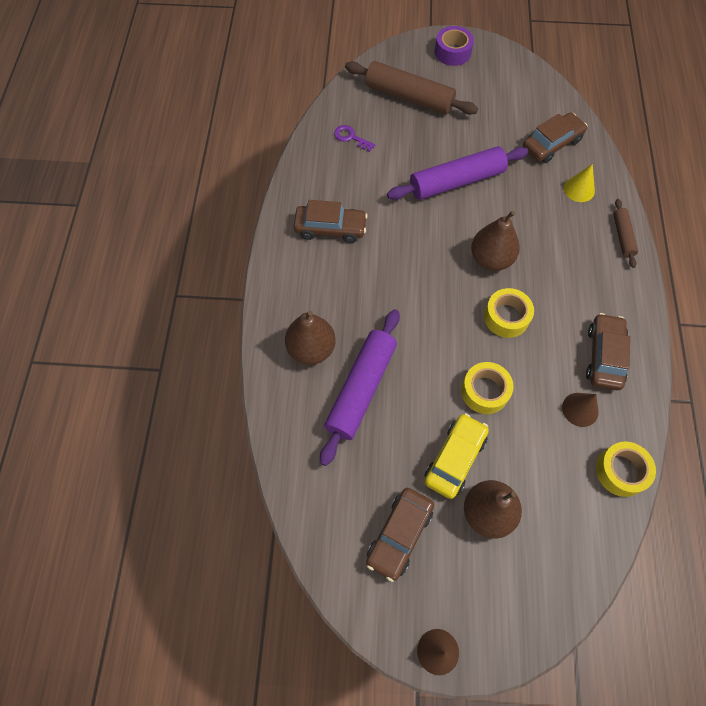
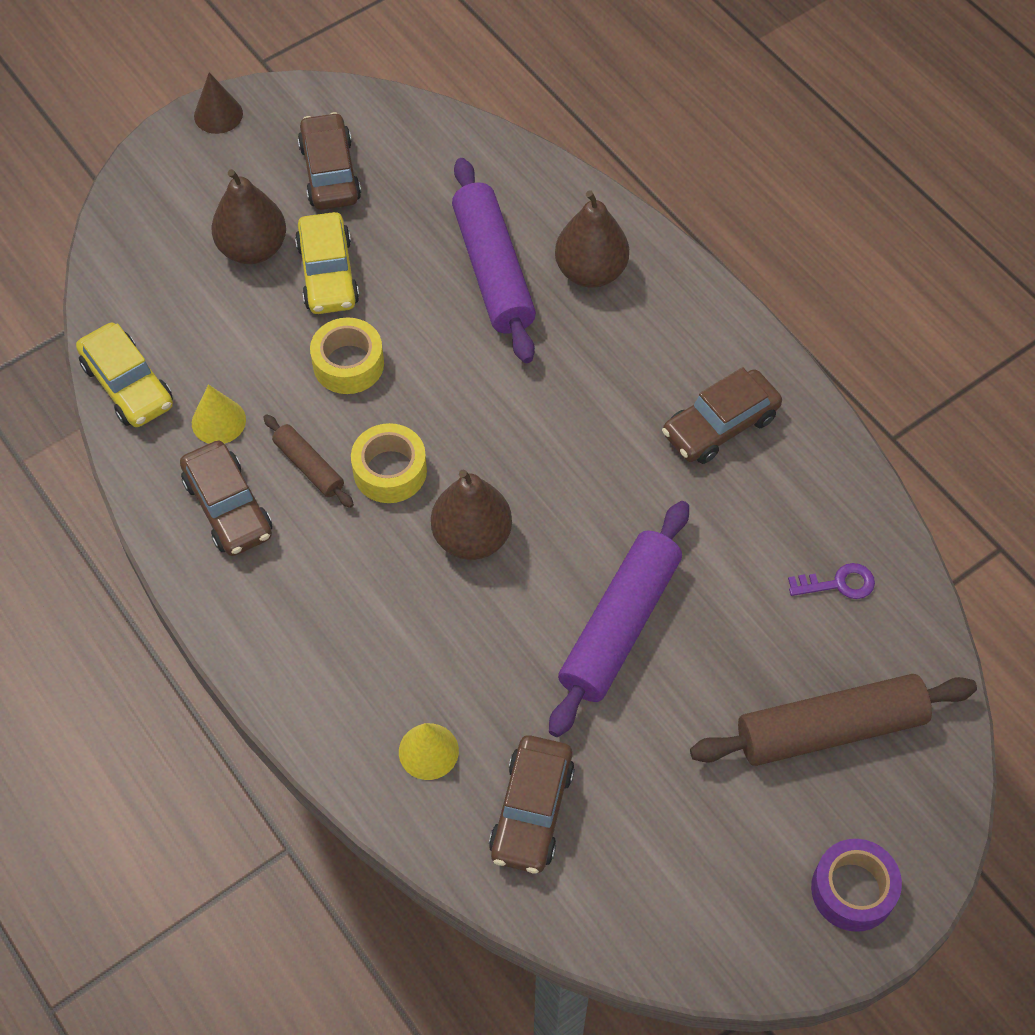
camera: 140 degrees right, 5 degrees down
(580, 409) = (218, 421): brown cone -> yellow cone
(621, 471) = (128, 385): yellow tape -> yellow car
(622, 236) = (309, 713): brown rolling pin -> brown rolling pin (309, 466)

